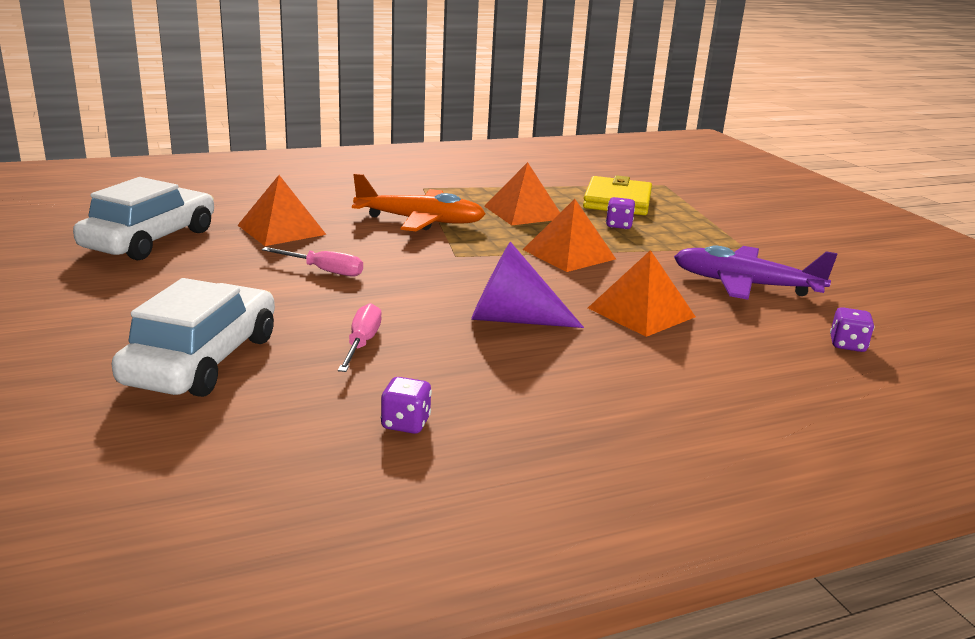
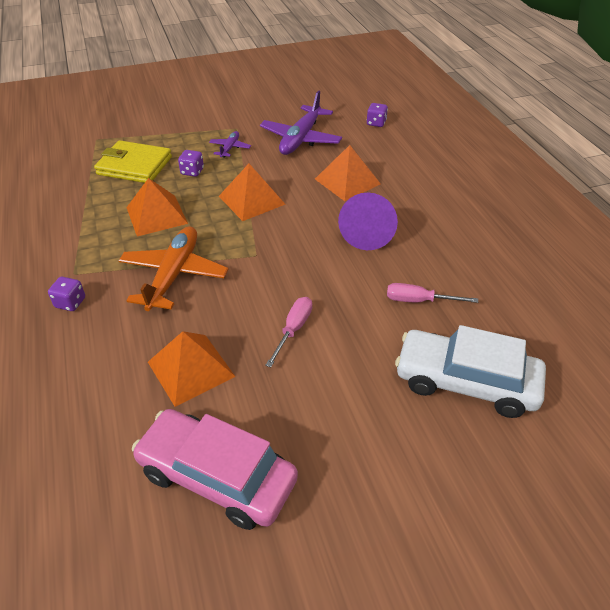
camera: 85 degrees left, 20 degrees up
(150, 240) = (217, 476): white car -> pink car
(405, 423) = (511, 278): purple dice -> purple dice (70, 303)
(687, 243) = (230, 148): none -> purple plane

